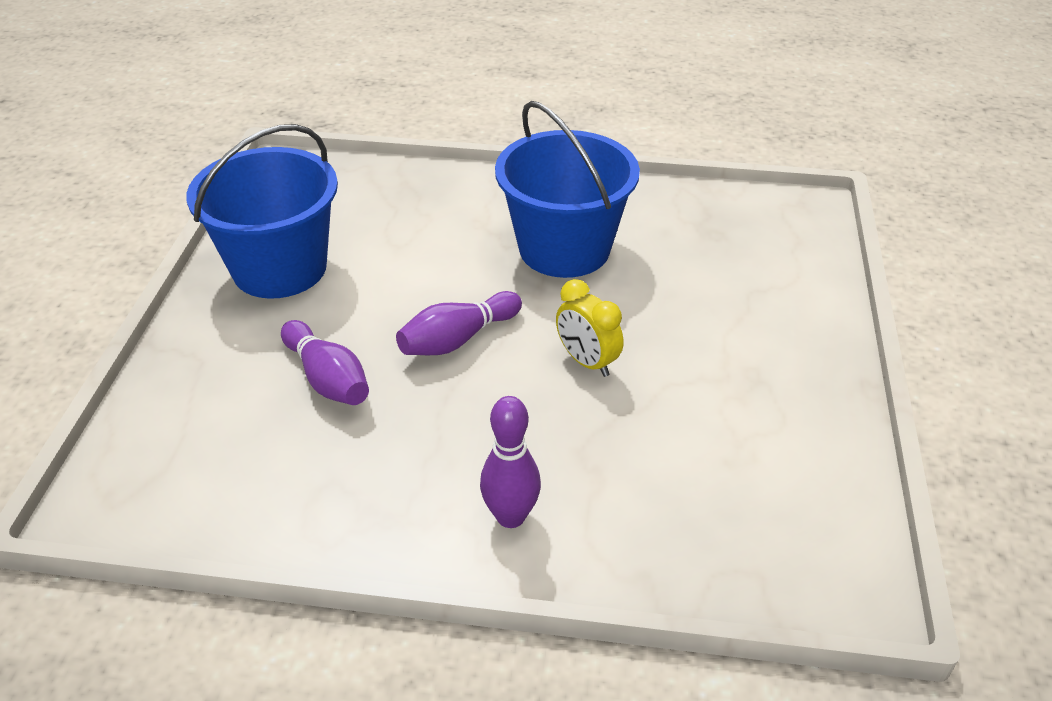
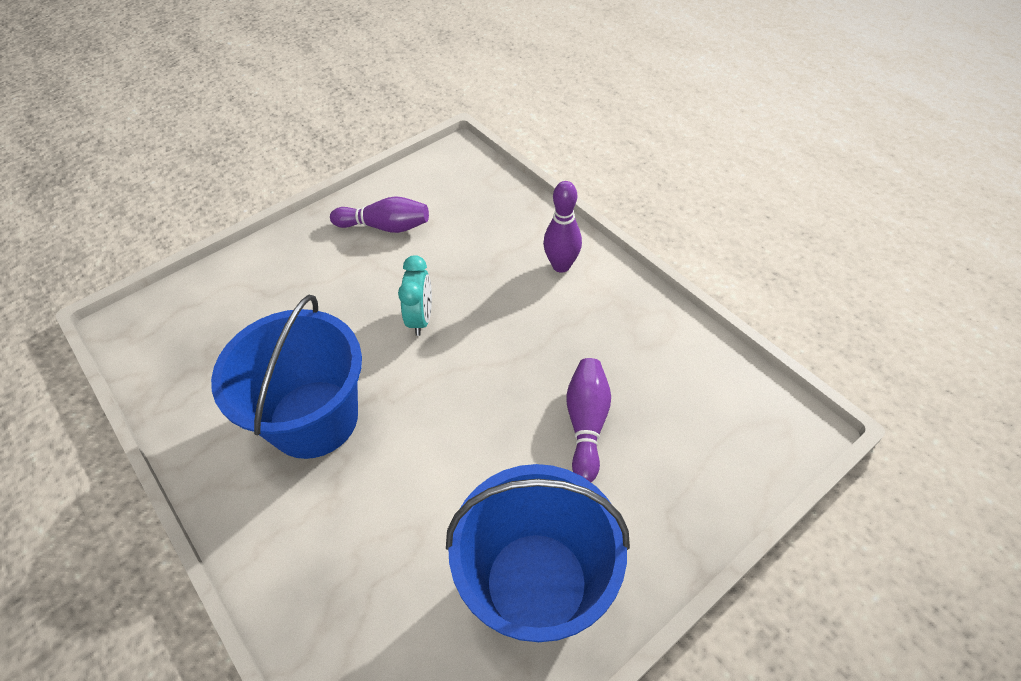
camera: 135 degrees left, 10 degrees up
(458, 339) = (474, 392): purple bowling pin -> purple bowling pin (385, 227)
(587, 362) = (421, 319): yellow clock -> turquoise clock

